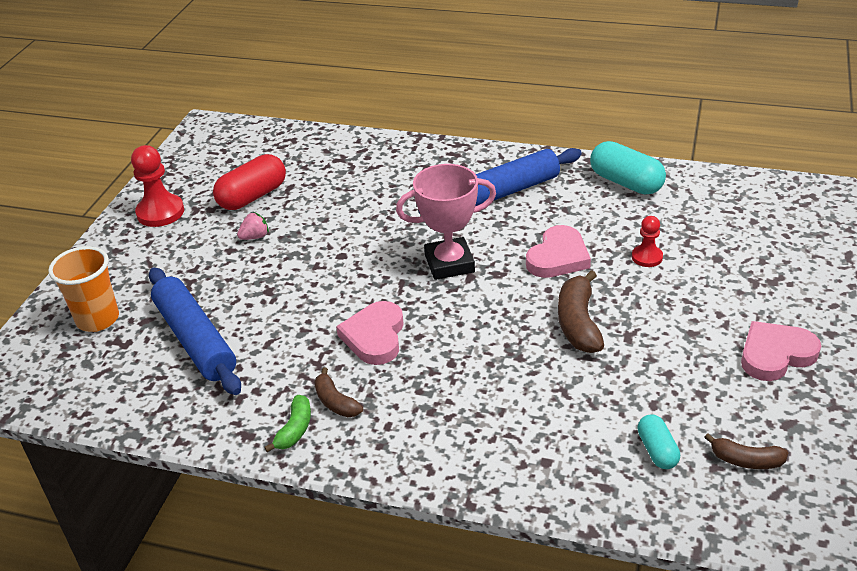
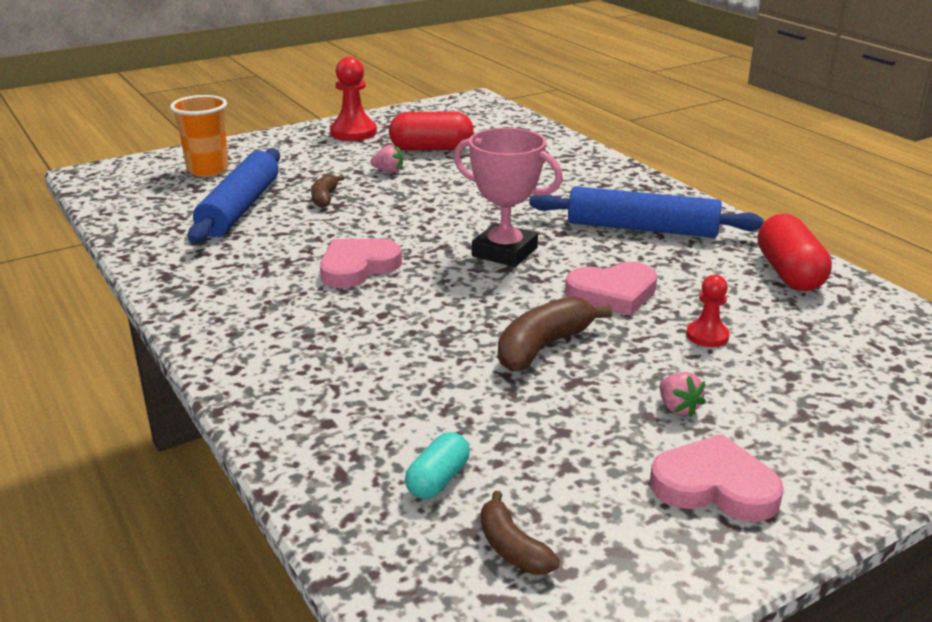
camera: 40 degrees right, 10 degrees down
(295, 429) = (198, 290): green banana -> none
(335, 402) = (254, 290): brown banana -> brown banana (325, 198)
(626, 182) = (789, 273): turquoise capsule -> red capsule
(698, 318) = (678, 408): none -> pink strawberry

